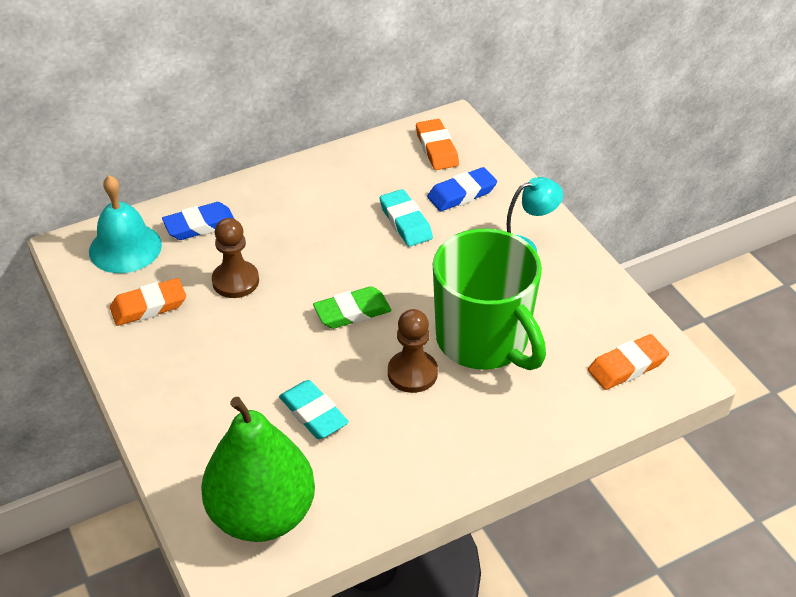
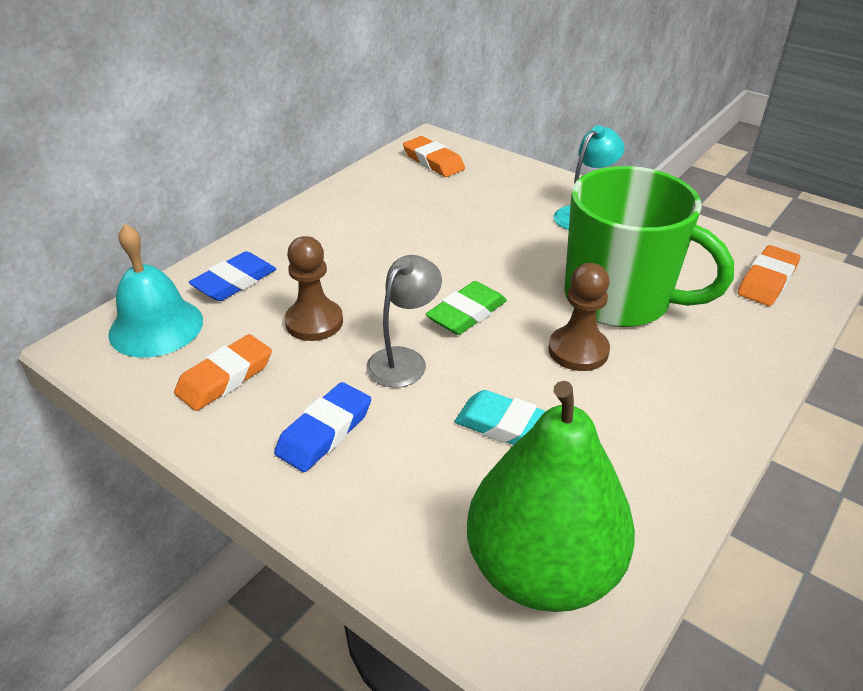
camera: 25 degrees left, 5 degrees down
(278, 335) = (404, 360): none -> grey lamp
(405, 222) = (454, 223): turquoise eraser -> none
(462, 194) = (487, 189): blue eraser -> blue eraser (324, 432)

